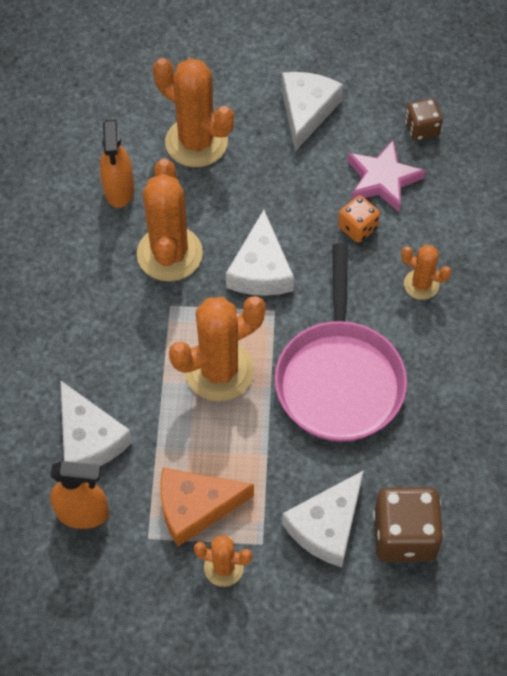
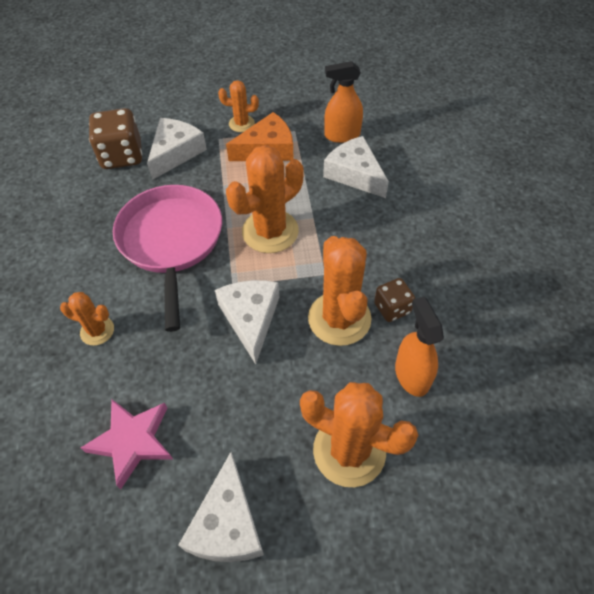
camera: 170 degrees right, 5 degrees down
(357, 228) = (159, 378): orange dice -> none
(421, 129) = (82, 525): brown dice -> brown dice (392, 308)

